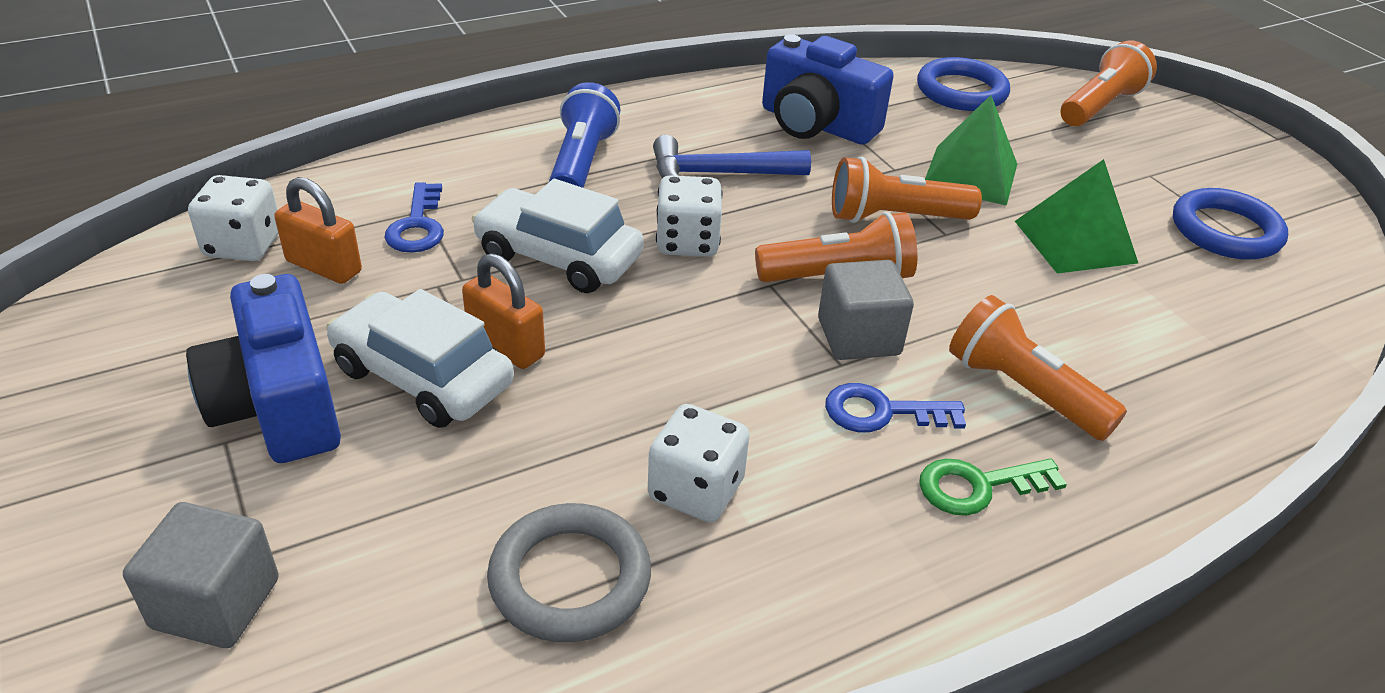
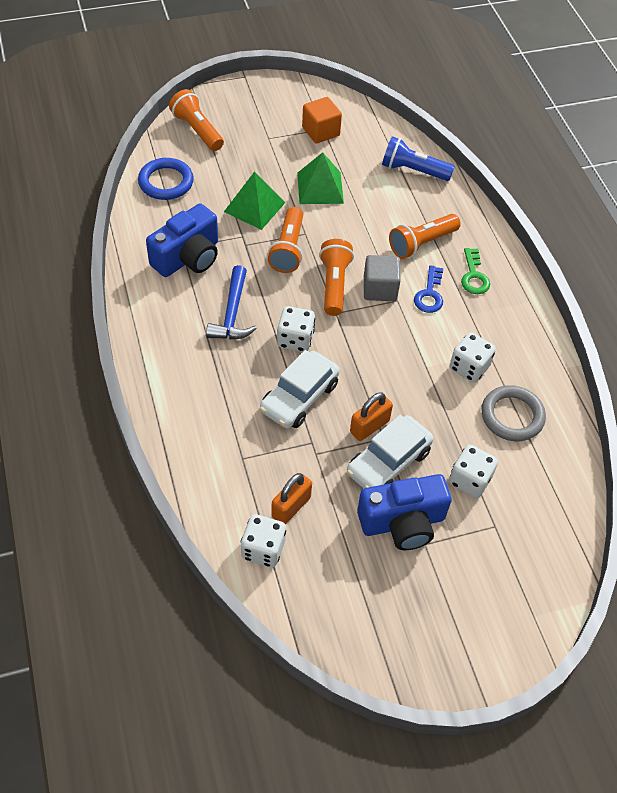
camera: 80 degrees left, 15 degrees up
(216, 603) = (518, 538): grey cube -> none
(380, 505) = (469, 480): none -> white dice
(417, 225) = (258, 461): blue key -> none
(581, 163) = (207, 376): blue flashlight -> blue flashlight (413, 170)
(1225, 231) = (320, 131): blue ring -> orange cube

